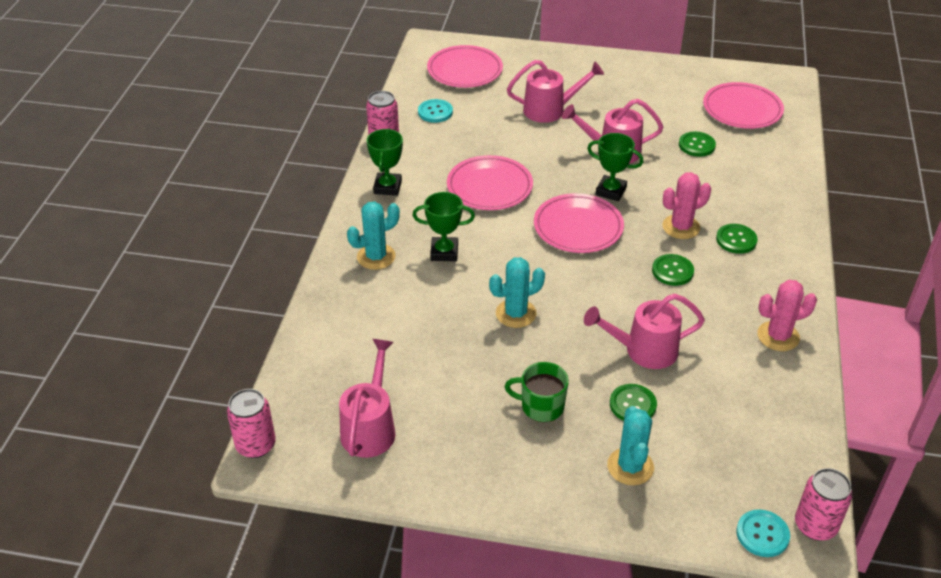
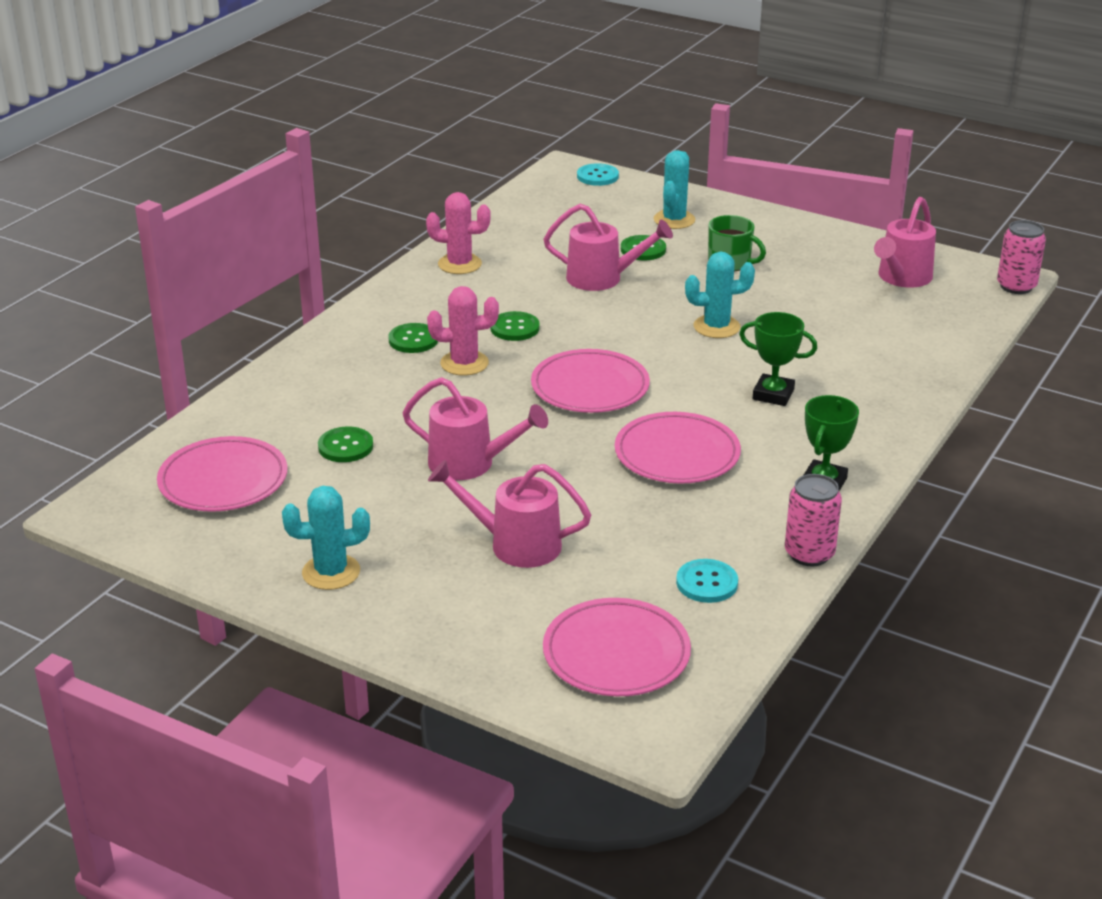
camera: 160 degrees left, 10 degrees down
(376, 257) = (862, 406): turquoise cactus -> turquoise cactus (331, 572)
(611, 191) = (516, 416): green trophy -> none
(815, 526) = (553, 173): pink can -> none

